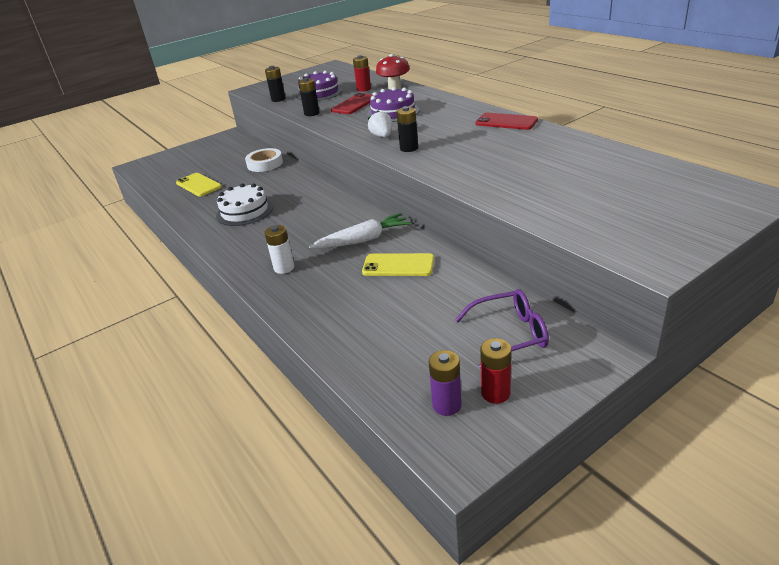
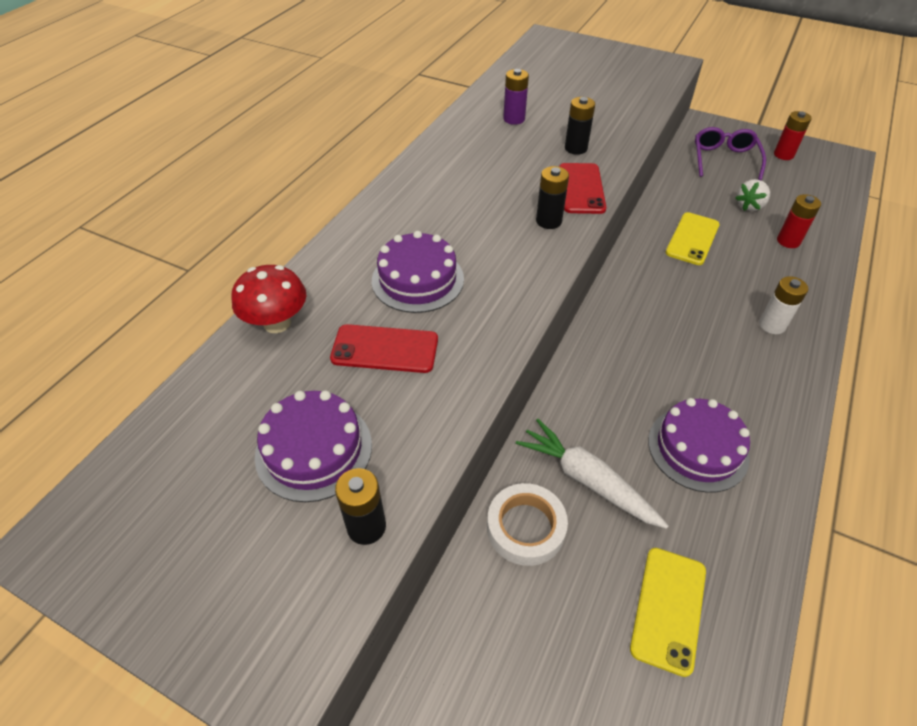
camera: 120 degrees left, 15 degrees up
(244, 211) = (697, 448): white cake -> purple cake
(312, 113) = (448, 400): black battery -> black battery (575, 148)
(363, 240) = (670, 280): white carrot -> white carrot (587, 480)
(364, 89) = (288, 370): red battery -> red battery (788, 241)
(382, 136) = (520, 259): white strawberry -> white strawberry (749, 206)
(398, 265) = (692, 239): yellow phone -> yellow phone turned 45 degrees clockwise
(446, 405) = (815, 170): purple battery -> purple battery (514, 119)
(506, 122) = (431, 163): red phone -> red phone (581, 188)
(509, 334) = (724, 160): purple glasses -> purple glasses turned 45 degrees clockwise

